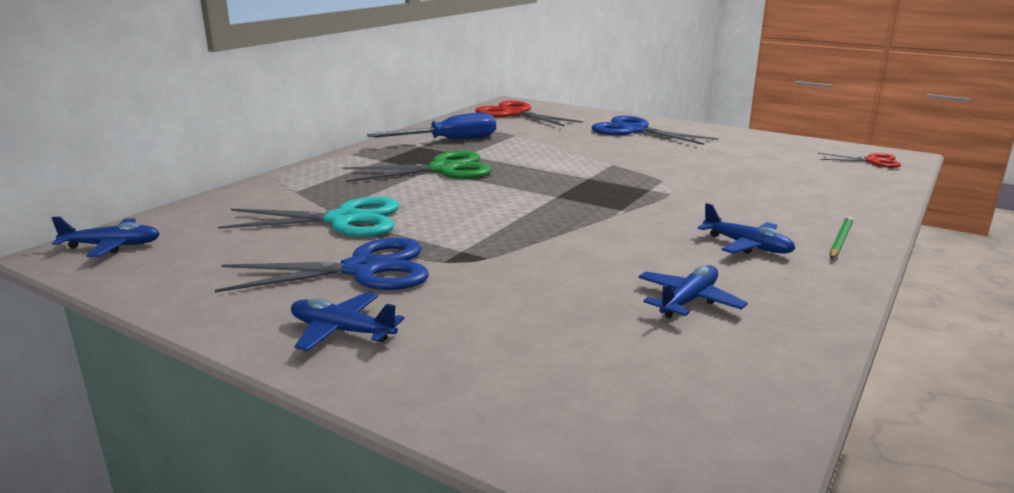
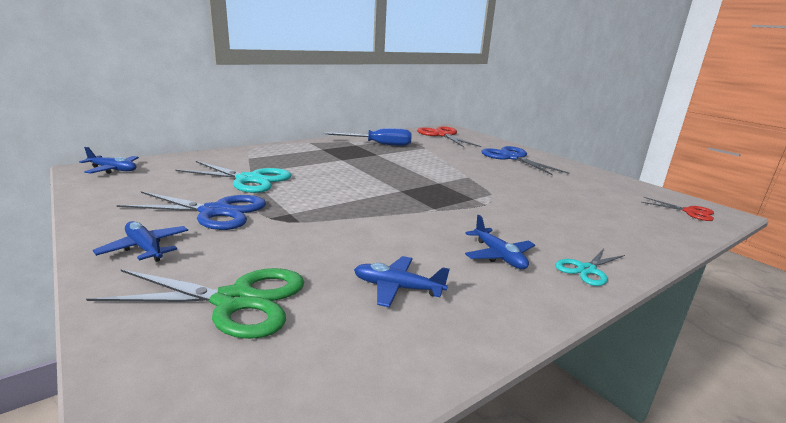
camera: 20 degrees right, 0 degrees up
(443, 169) = (350, 160): green scissors -> green scissors (235, 301)
(688, 301) = (397, 288): blue plane -> blue plane turned 135 degrees counterclockwise
(840, 240) = (586, 269): green pencil -> turquoise scissors

